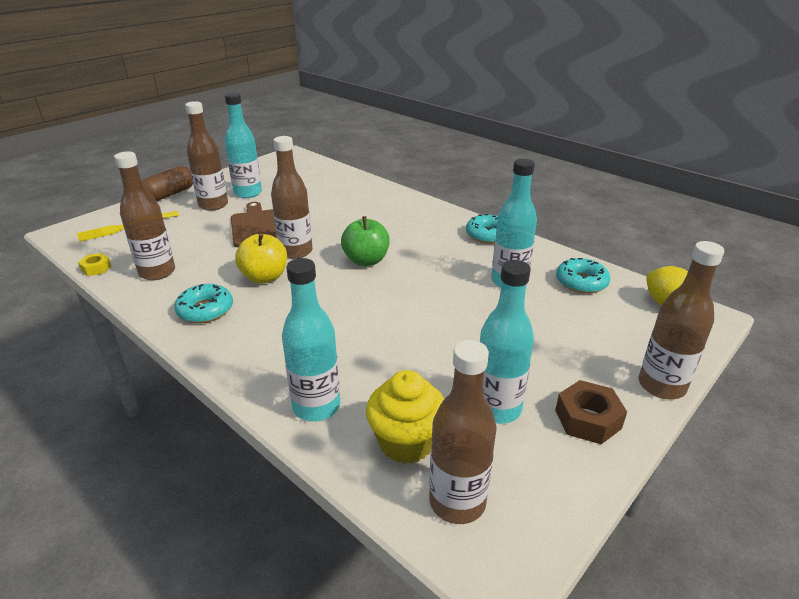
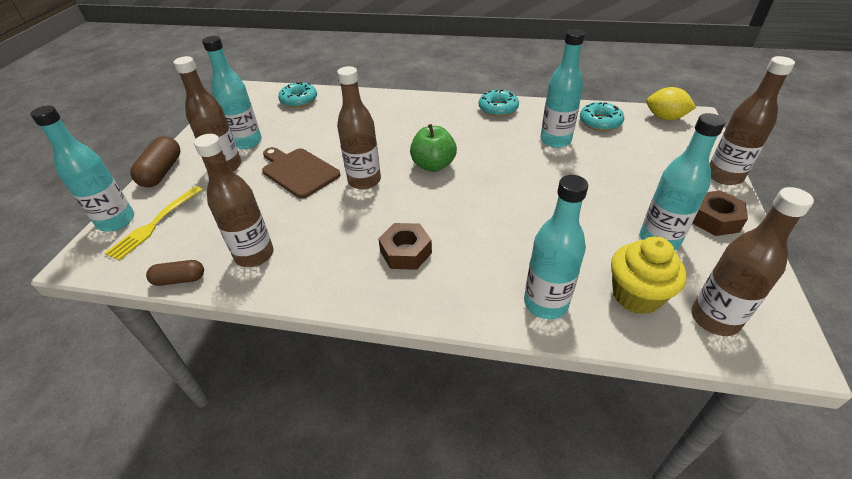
camera: 30 degrees left, 10 degrees up
(96, 268) = (179, 279): yellow nut -> brown capsule
(107, 216) = (116, 221): none -> turquoise bottle
(205, 310) = (350, 269): turquoise donut -> turquoise donut (299, 100)
(259, 316) = (406, 252): none -> brown nut
(265, 277) = (366, 215): yellow apple -> none

